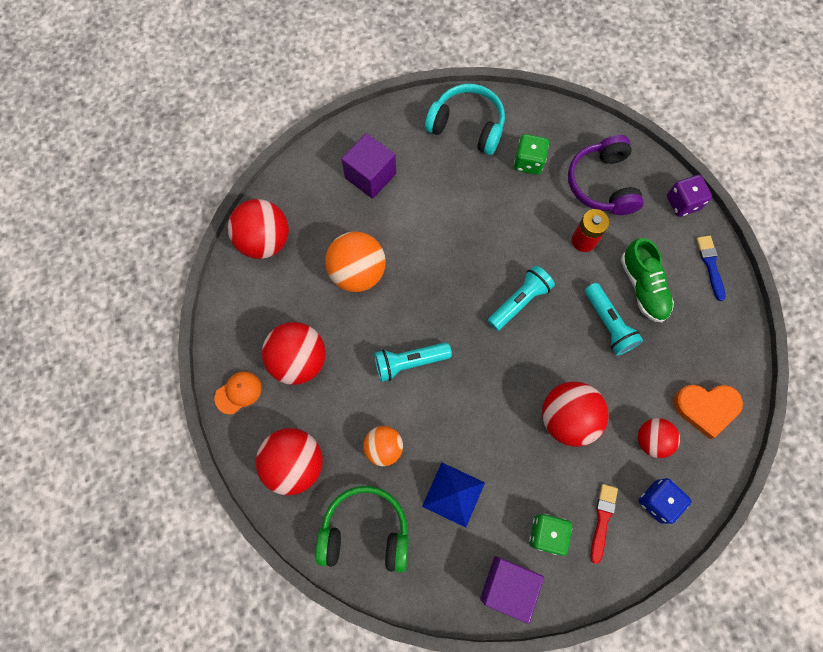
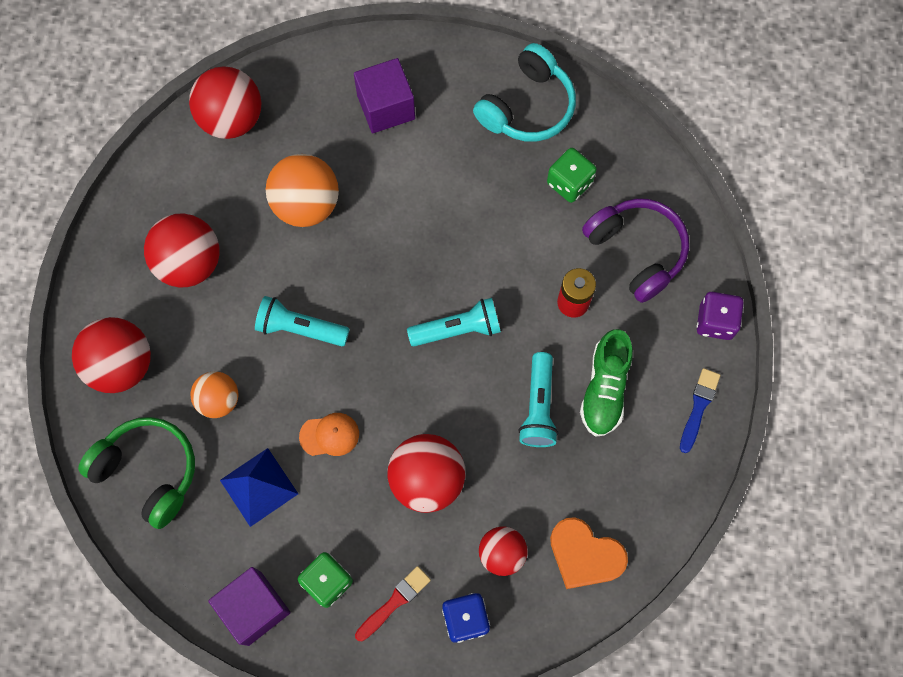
camera: 30 degrees right, 0 degrees up
(238, 392) = (110, 262): orange cap -> orange cap (329, 435)
(467, 126) = (527, 107): turquoise headphones -> turquoise headphones turned 75 degrees clockwise
(602, 184) = (636, 251): purple headphones -> purple headphones turned 120 degrees clockwise

